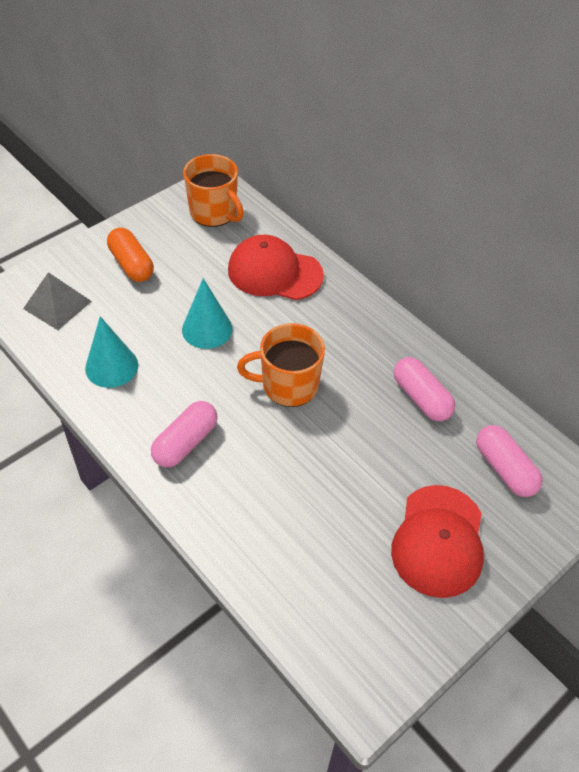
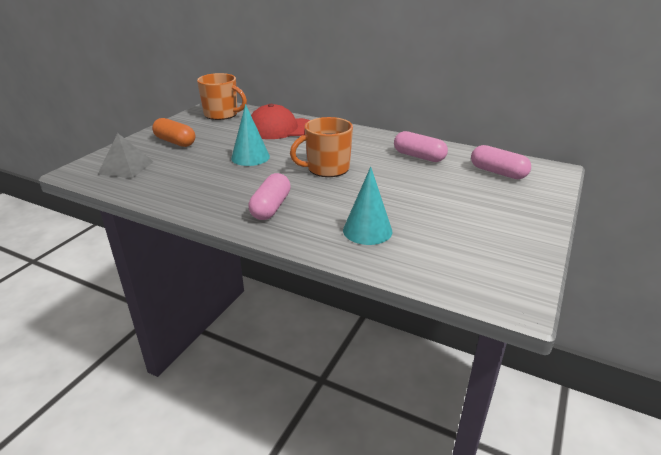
camera: 20 degrees left, 20 degrees down
(111, 366) = (187, 185): turquoise cone -> turquoise cone (367, 230)
(438, 541) = (489, 210): red cap -> none

